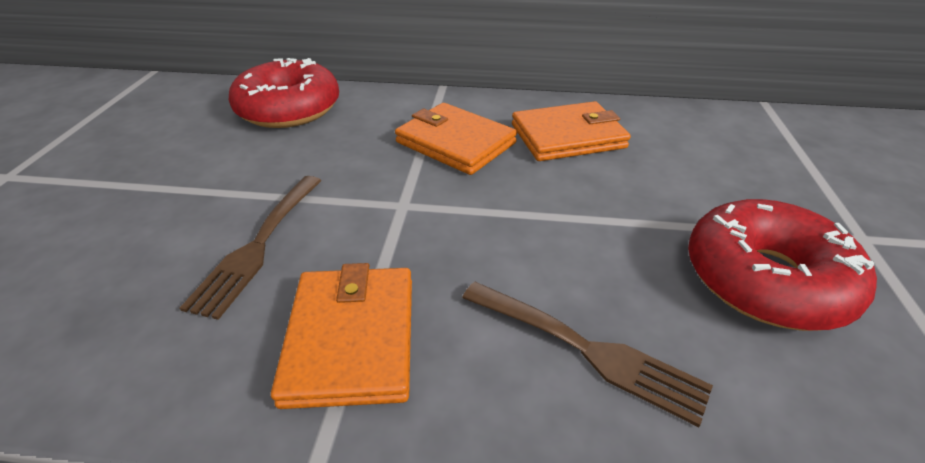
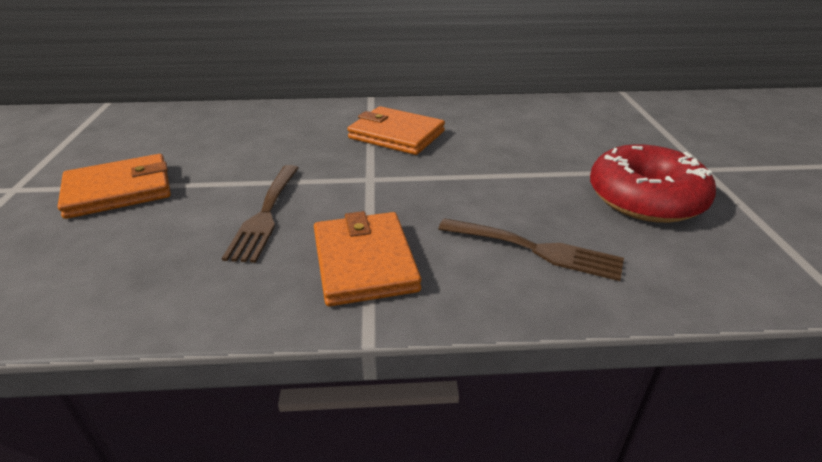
camera: 10 degrees left, 5 degrees down
(289, 109) = (247, 122): red donut -> none
(568, 136) = (482, 124): orange wallet -> orange wallet (119, 190)

